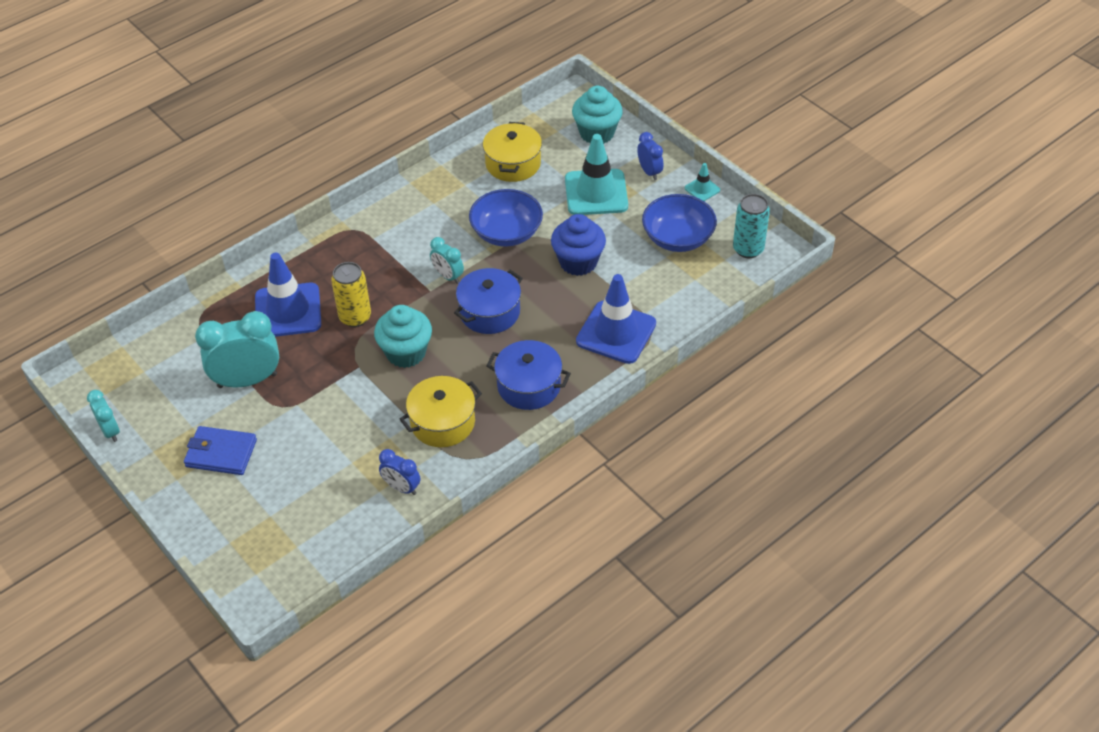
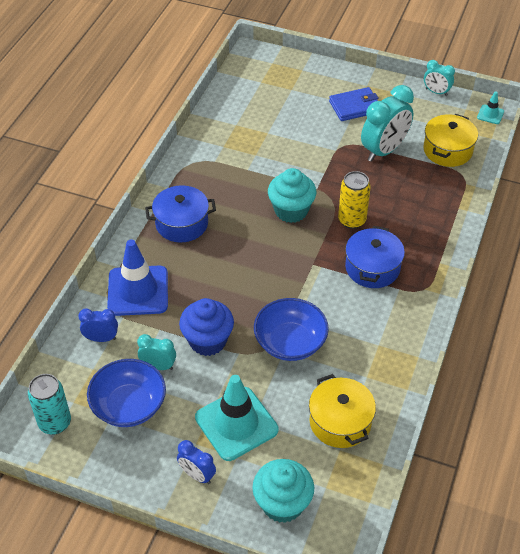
camera: 150 degrees right, 0 degrees up
(288, 311) = (405, 205): blue traffic cone -> none
(401, 487) = (223, 131): blue clock -> blue clock (101, 338)
(442, 422) = (226, 177): yellow pot -> yellow pot (447, 150)
(448, 276) = (309, 281): turquoise clock -> turquoise clock (158, 366)
(489, 312) = (252, 266): blue pot -> blue pot (372, 268)
(702, 189) = (131, 477): turquoise traffic cone -> turquoise traffic cone (490, 114)

